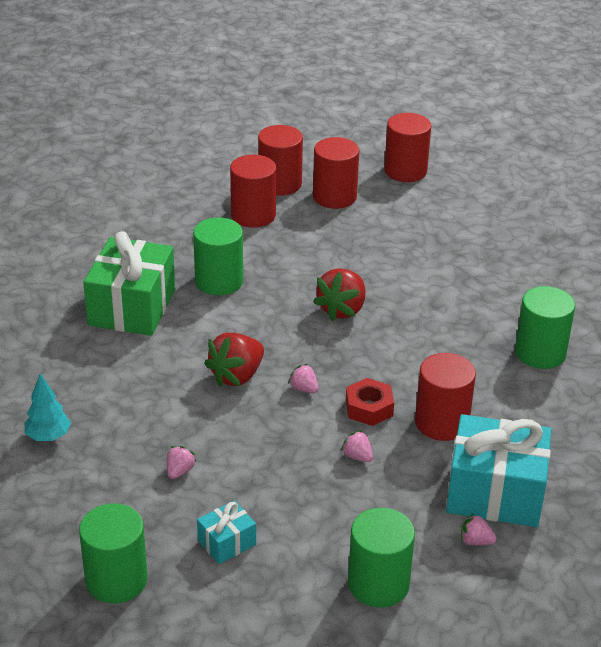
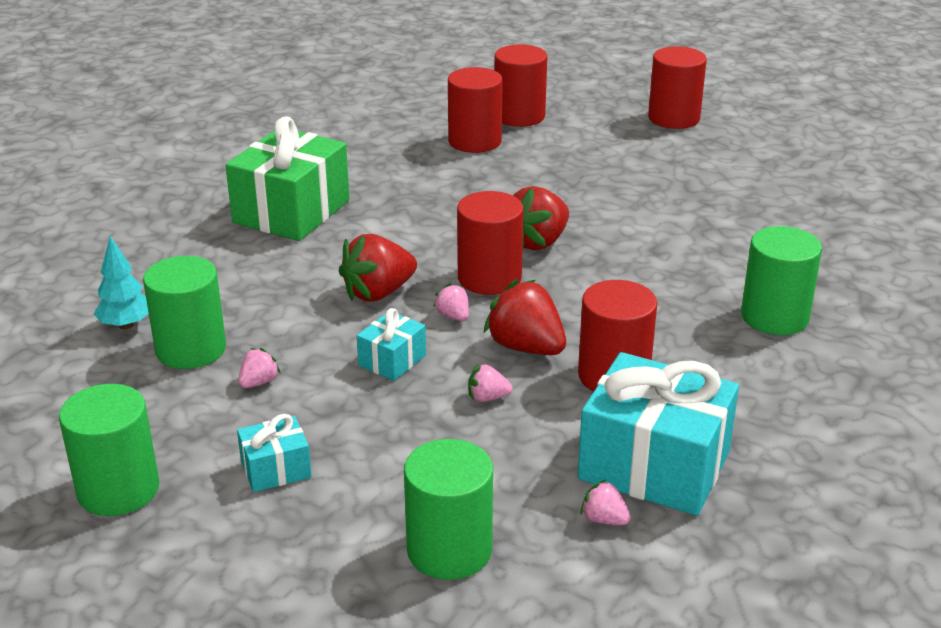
camera: 15 degrees right, 5 degrees down
(219, 281) = (404, 198): green cylinder -> green cylinder (191, 349)
(273, 435) = (392, 360): none -> turquoise gift
(334, 197) = (578, 134): red cylinder -> red cylinder (489, 278)
(357, 456) = (487, 398): pink strawberry -> pink strawberry turned 60 degrees counterclockwise
(369, 408) = (526, 347): red nut -> red strawberry

